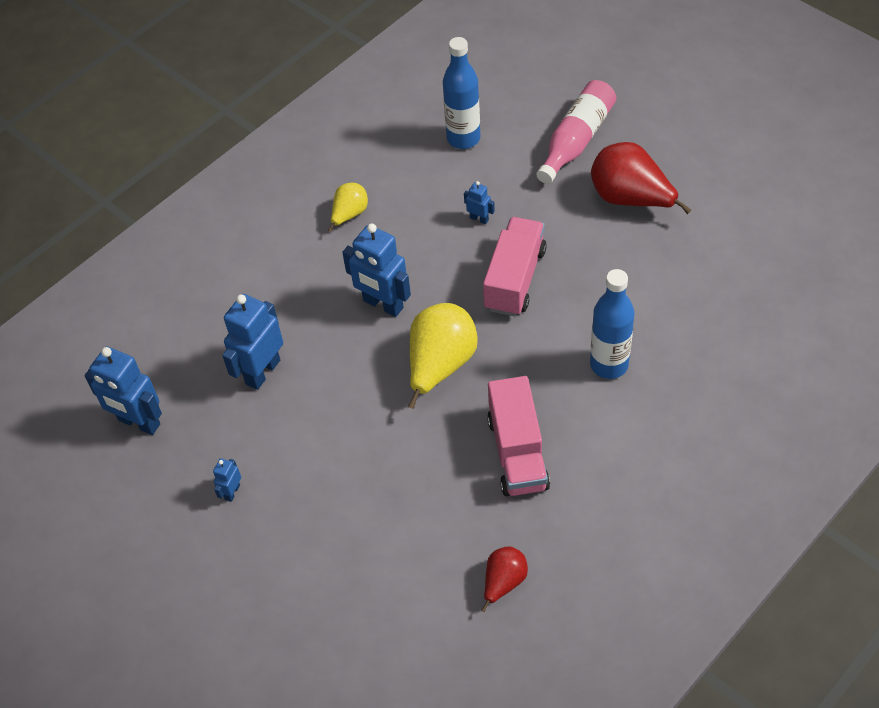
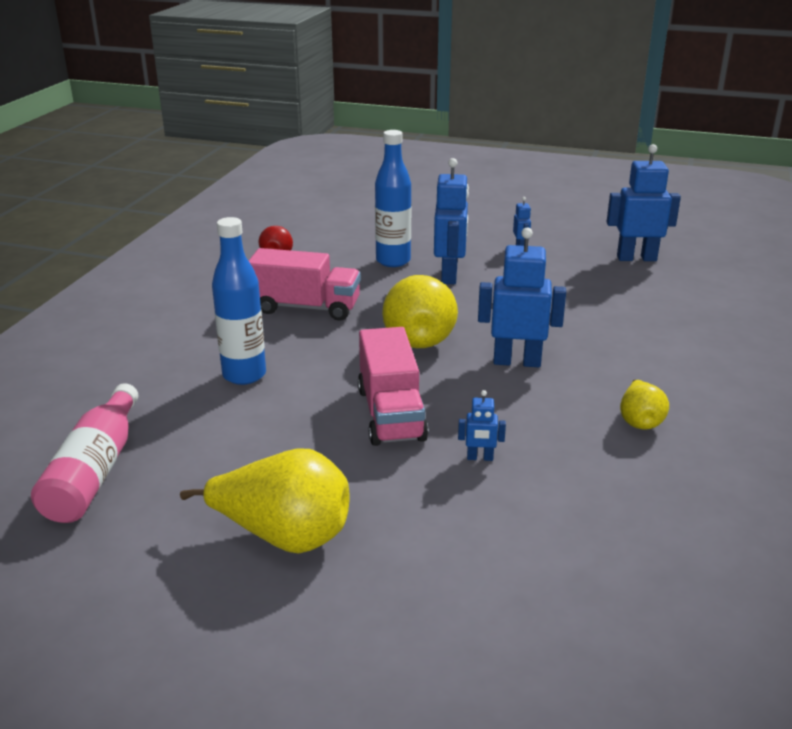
camera: 150 degrees right, 25 degrees down
(262, 372) = (576, 299): blue robot -> blue robot (450, 276)
(463, 138) = (589, 548): blue bottle -> blue bottle (393, 261)
(517, 452) = (306, 308): pink truck -> pink truck turned 135 degrees clockwise
(576, 140) = (413, 598): pink bottle -> pink bottle (95, 471)
(630, 199) = (284, 536): red pear -> yellow pear

